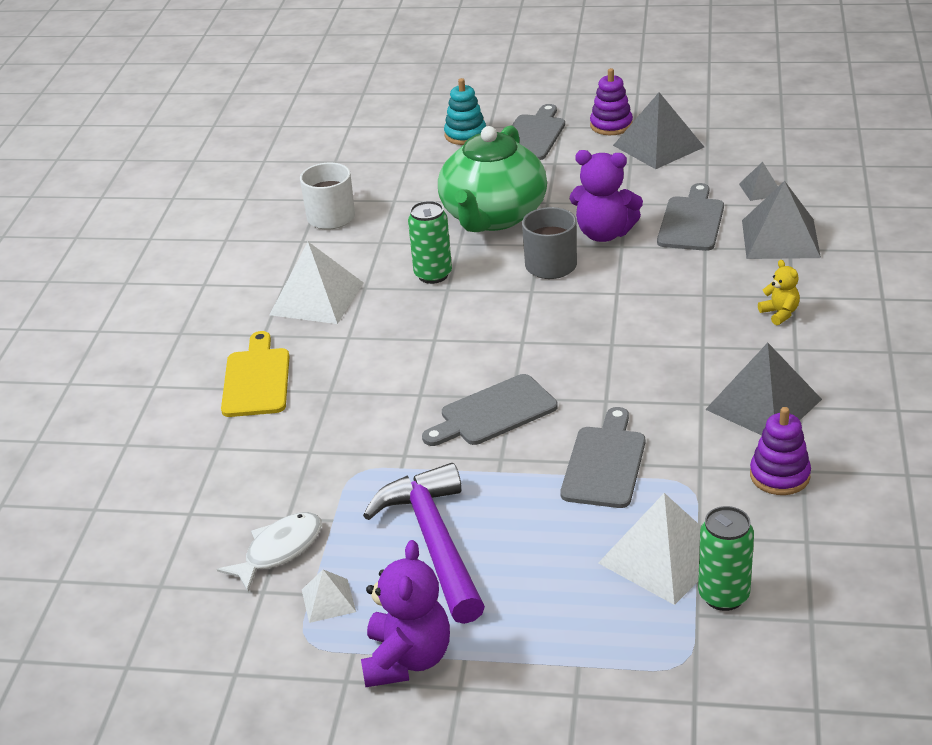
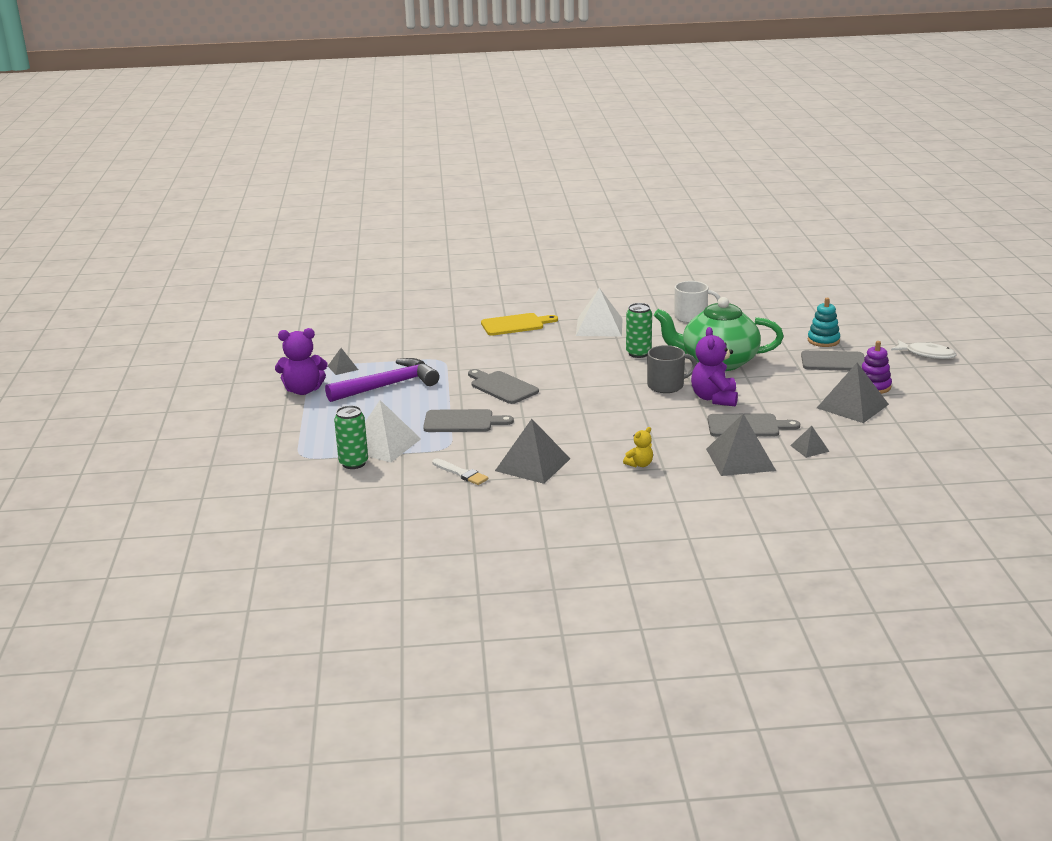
camera: 75 degrees right, 10 degrees down
(279, 550) = (377, 352): white fish -> white fish (926, 354)
(328, 600) = (343, 368): white pyramid -> grey pyramid
(779, 476) = (461, 473): purple stacking toy -> white brush

